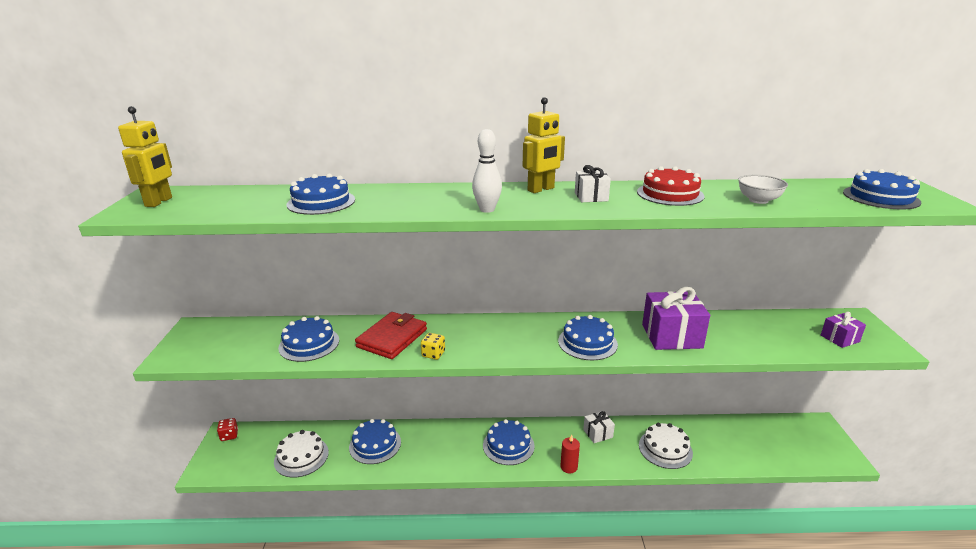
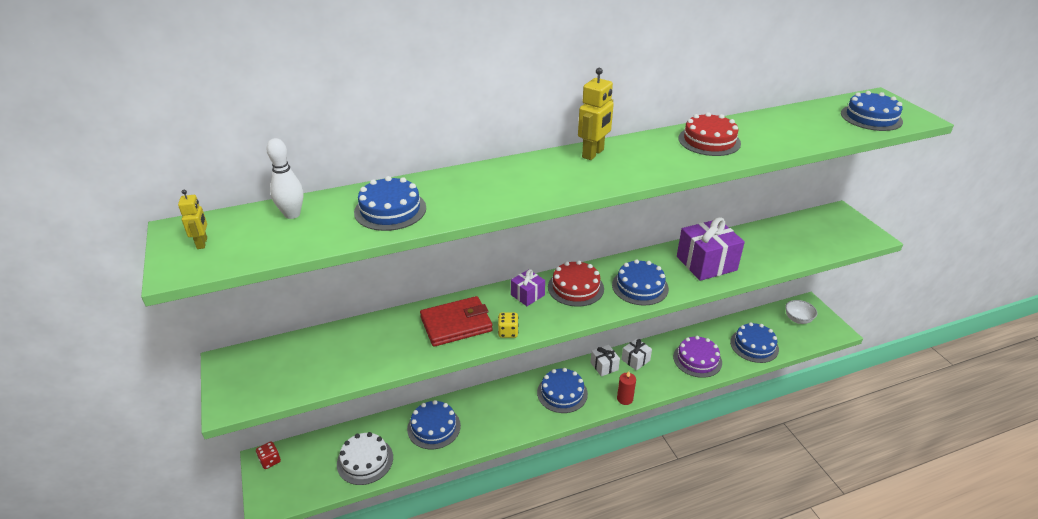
camera: 20 degrees left, 10 degrees up
(159, 202) = (202, 243): yellow robot -> yellow robot, size x0.58
(309, 344) = (374, 351): blue cake -> blue cake (754, 345)
(392, 338) = (456, 324): red wallet -> red wallet turned 60 degrees clockwise
(487, 210) = (565, 191): white bowling pin -> white bowling pin (292, 214)
(522, 331) = (575, 287): none -> red cake
(591, 197) = (645, 156): white gift -> white gift (604, 366)
(665, 449) = (697, 359): white cake -> purple cake
(758, 200) = (784, 137): white bowl -> white bowl (798, 319)
(839, 338) = (835, 236): purple gift -> purple gift (527, 295)

